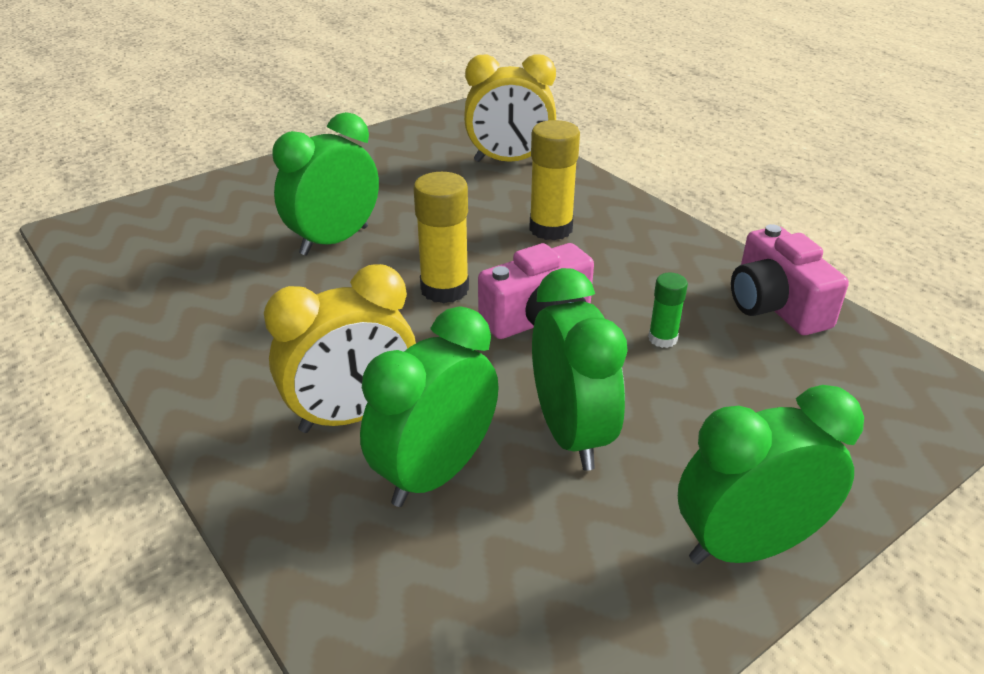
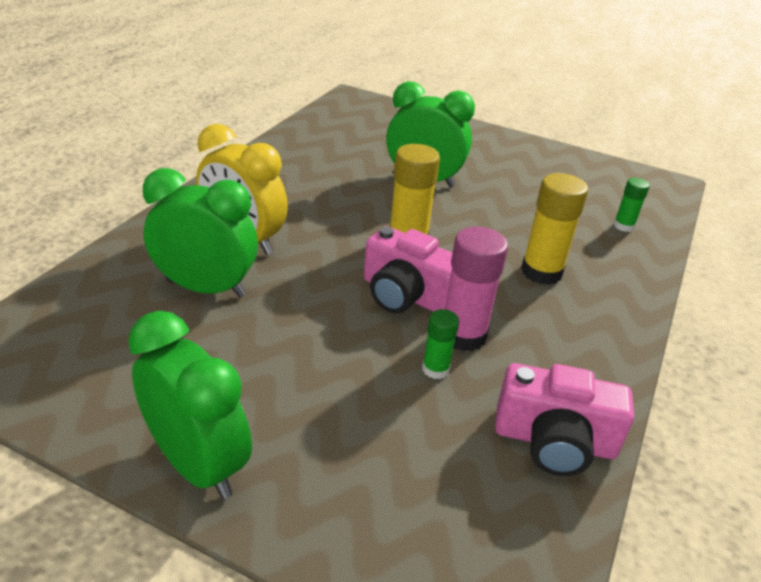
camera: 60 degrees right, 0 degrees up
(509, 161) = (623, 226): yellow clock -> green glue stick
(571, 434) = (279, 341): green clock -> none
(621, 306) = (463, 335): none -> pink glue stick
(775, 305) = (554, 441): pink camera -> pink camera turned 120 degrees counterclockwise

